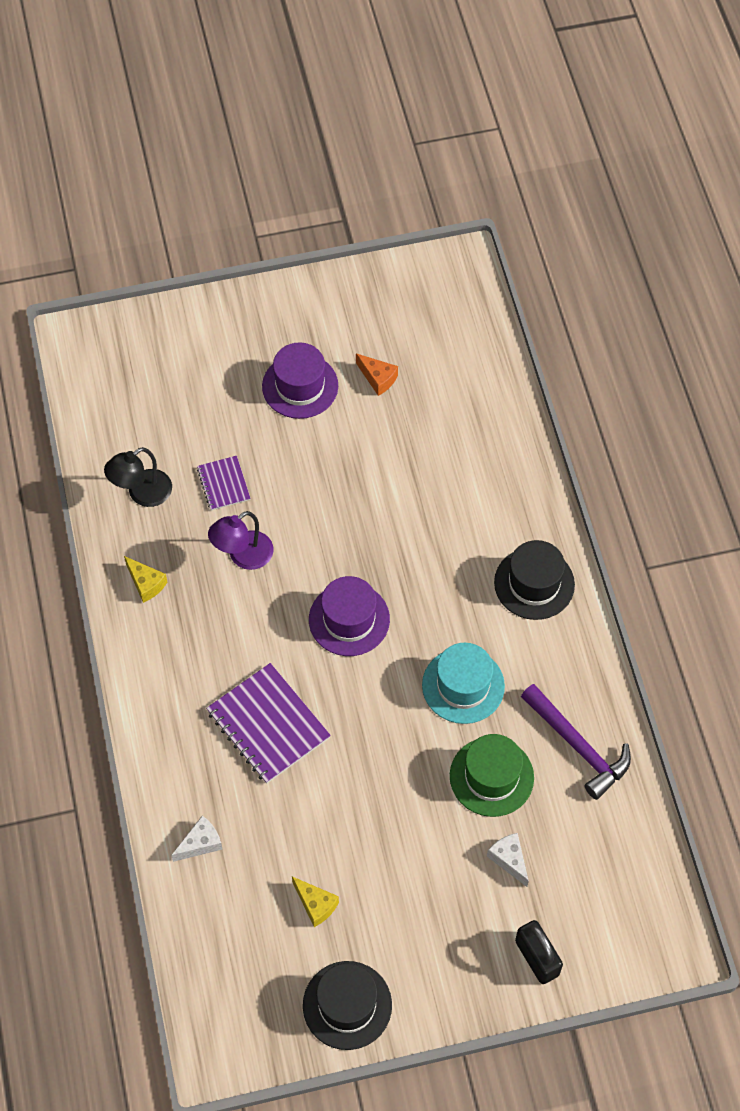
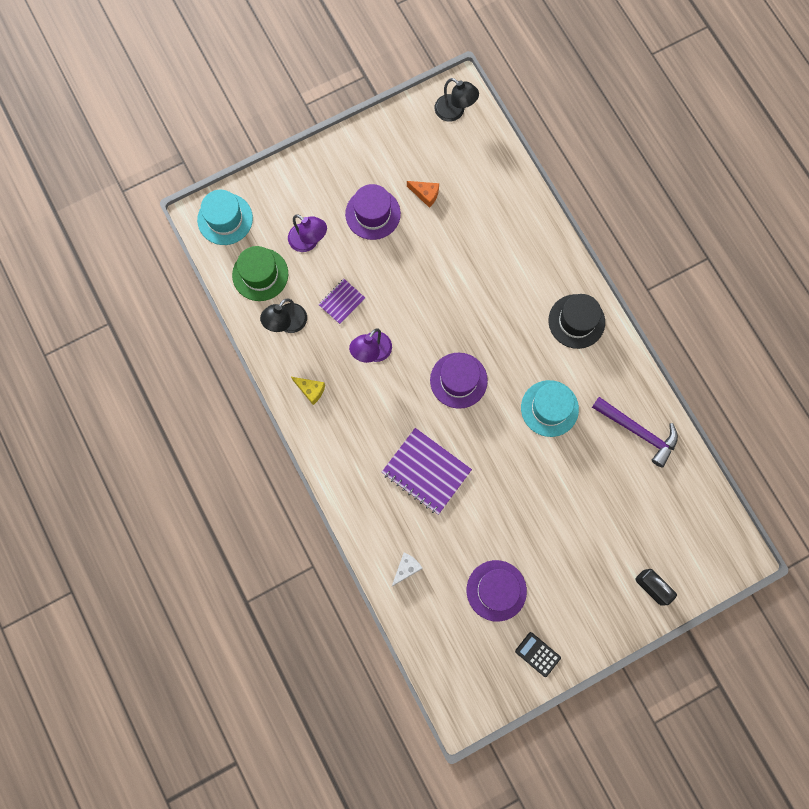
camera: 15 degrees left, 15 degrees up
(104, 348) = (225, 219): none -> turquoise hat
(204, 400) = (309, 241): none -> purple lamp
(223, 484) = (342, 302): purple notebook -> purple notebook turned 75 degrees clockwise
(316, 904) = (496, 590): yellow cheese -> purple hat
(347, 1005) = (537, 654): black hat -> black calculator
(448, 288) = (454, 112): none -> black lamp
(491, 777) = (587, 468): green hat -> green hat (260, 274)
(509, 860) = (615, 524): white cheese -> none

